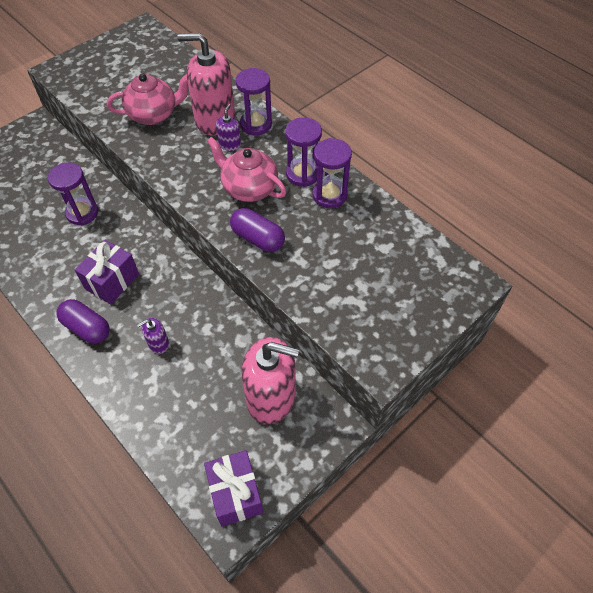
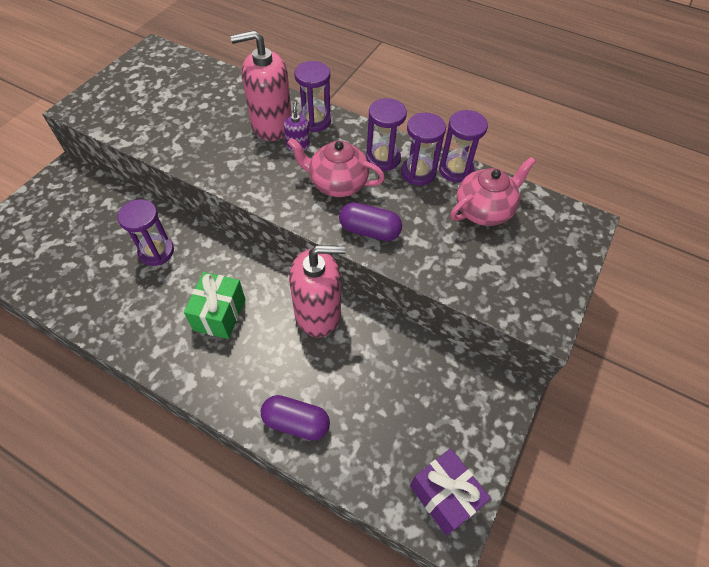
camera: 20 degrees left, 0 degrees up
(87, 328) = (213, 371): purple capsule -> purple capsule (296, 422)
(112, 281) = (219, 314): purple gift -> green gift
(154, 114) = (205, 132): pink teapot -> pink teapot (484, 210)
(158, 343) = (297, 365): purple soap dispenser -> none
(271, 397) = (434, 386): pink soap dispenser -> pink soap dispenser (318, 313)
(367, 201) = (456, 170): none -> purple hourglass

